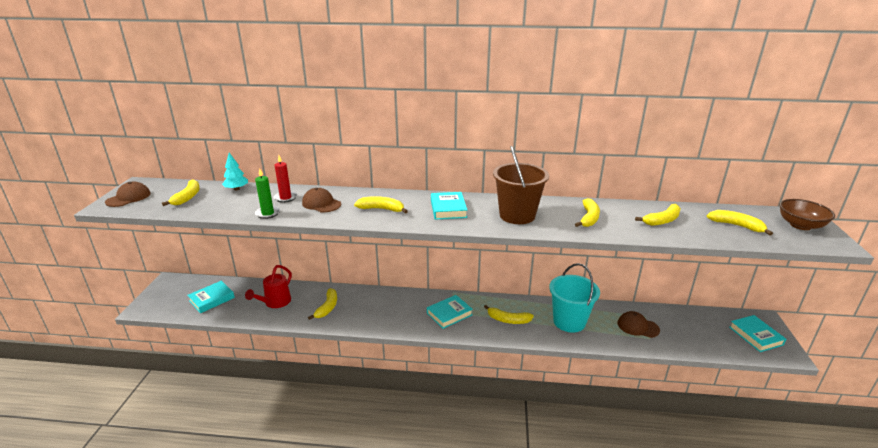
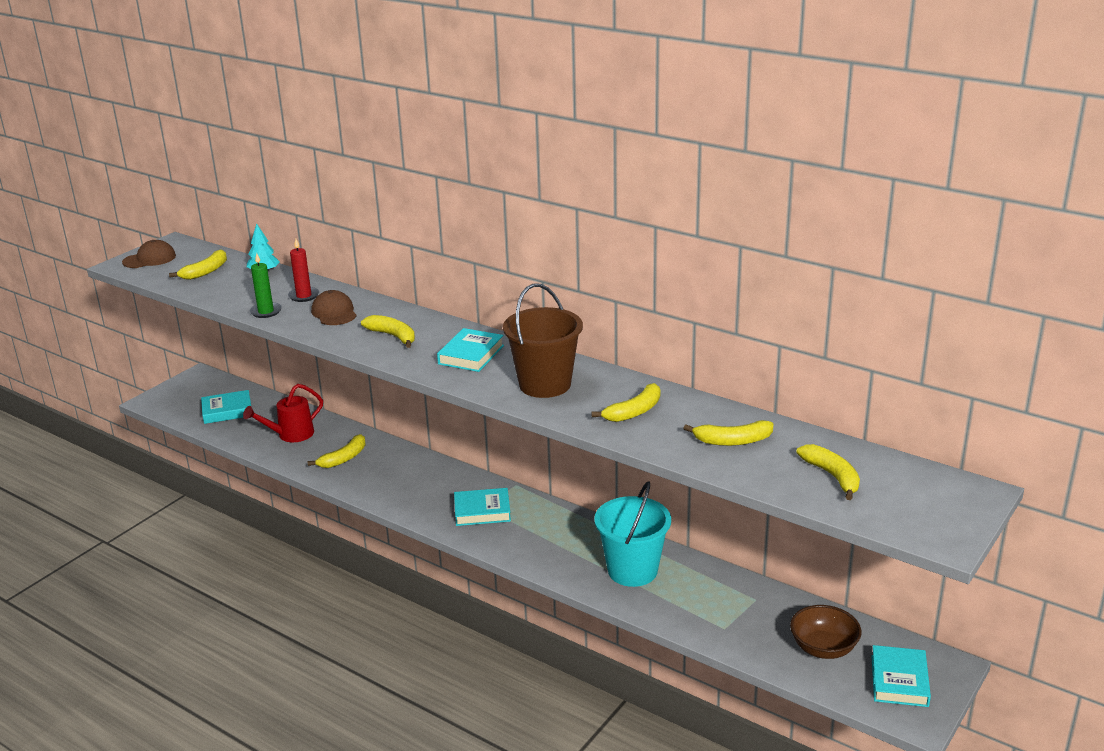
camera: 30 degrees right, 0 degrees up
(508, 320) = (551, 542): yellow banana -> none
(638, 326) = (725, 608): brown cap -> none
(800, 225) = (938, 503): brown bowl -> brown bowl (823, 648)

